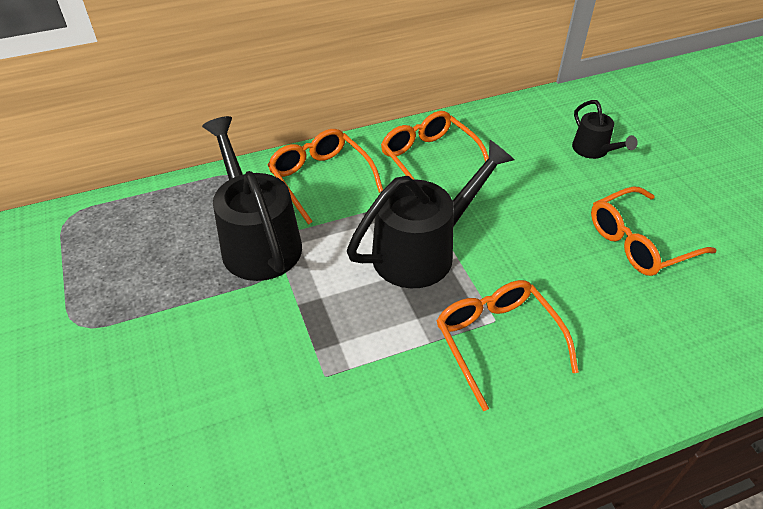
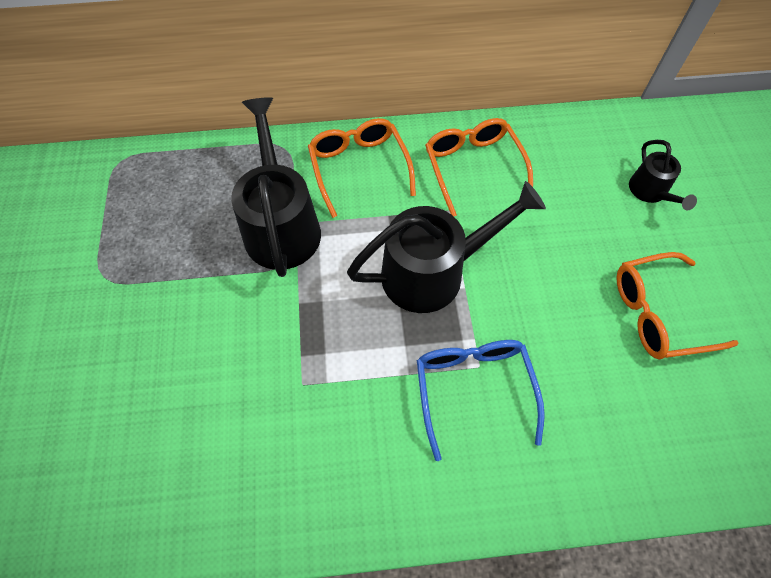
camera: 15 degrees right, 15 degrees up
(497, 341) = (473, 389): orange glasses -> blue glasses

